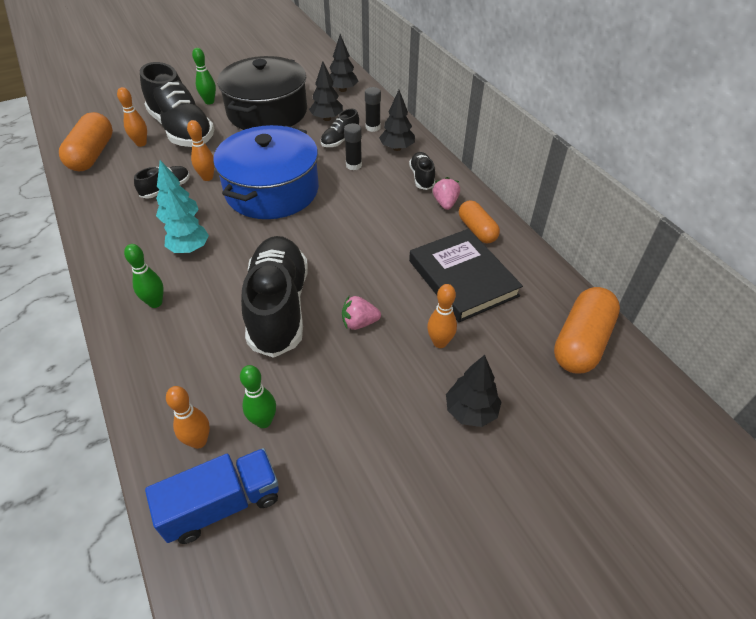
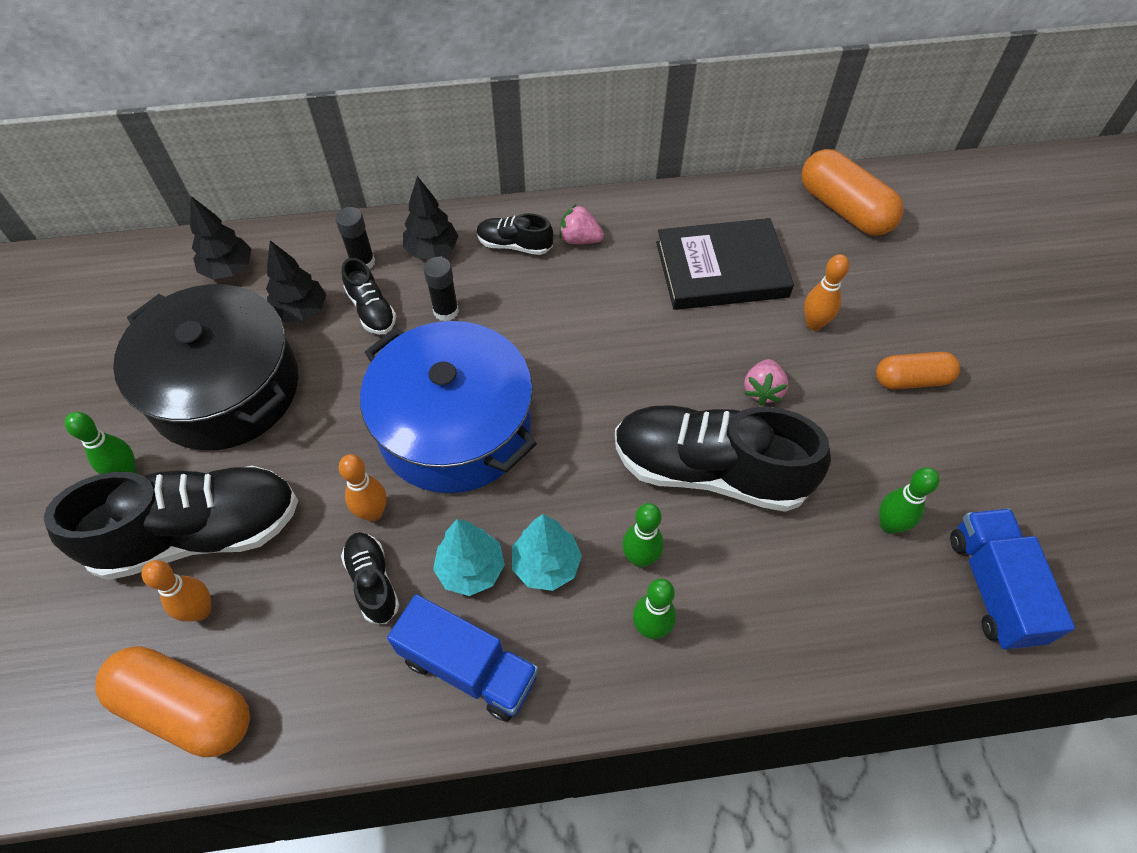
camera: 70 degrees left, 10 degrees up
(121, 235) = (468, 668): none -> blue truck
(199, 441) = (905, 601): orange bowling pin -> none
(203, 287) = (640, 558): none -> green bowling pin
(470, 411) = (912, 329): black tree -> none
(477, 230) = (644, 227): orange capsule -> orange capsule (911, 380)

